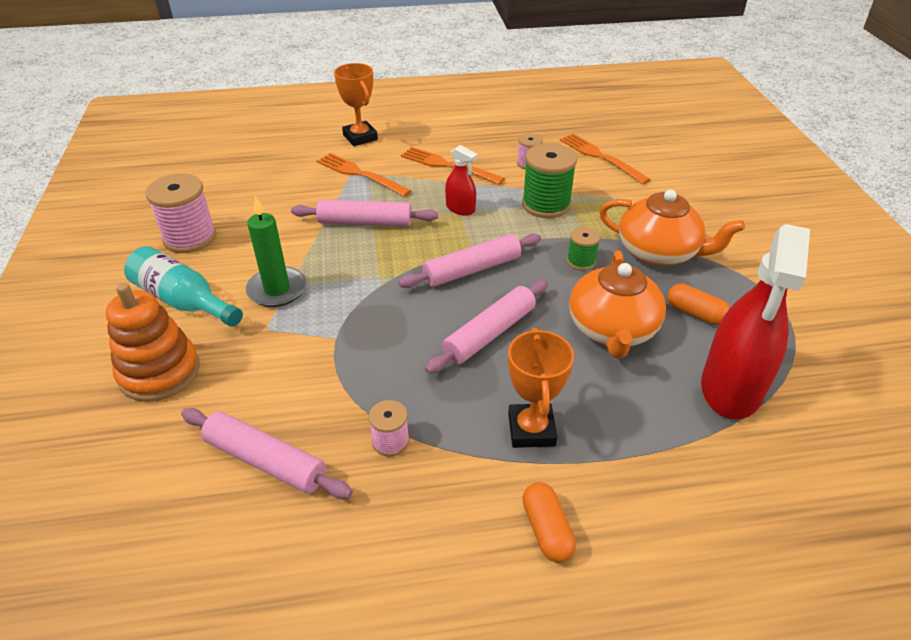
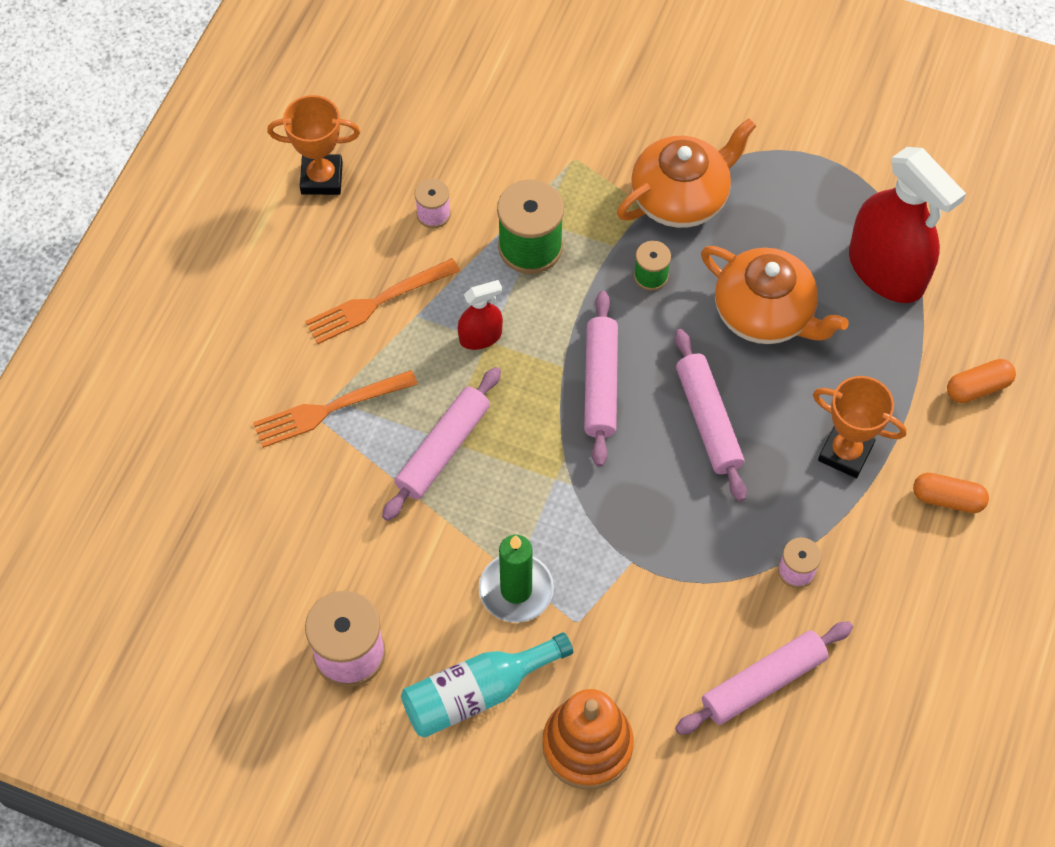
camera: 60 degrees left, 20 degrees up
(360, 137) = (232, 369): orange trophy -> orange trophy (322, 178)
(600, 157) = (471, 132): orange fork -> none
(695, 313) = (785, 231): orange capsule -> orange capsule (978, 387)

